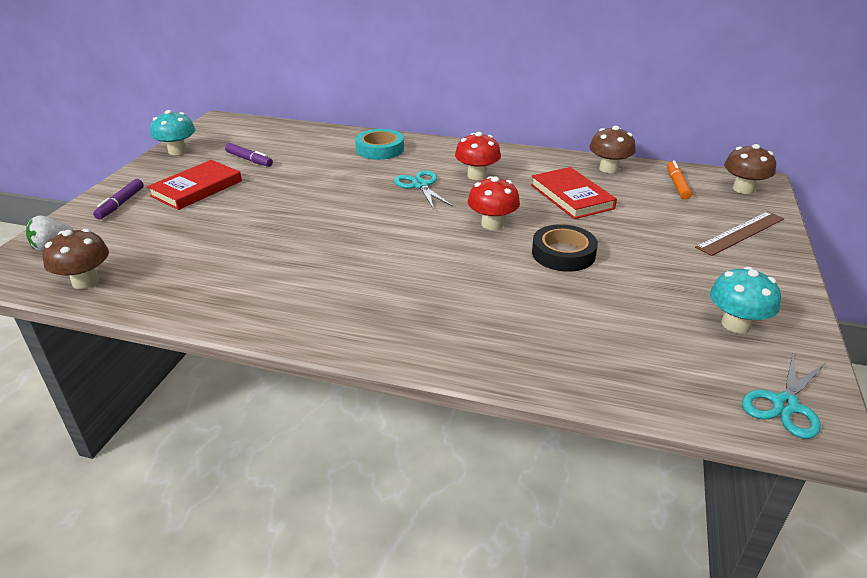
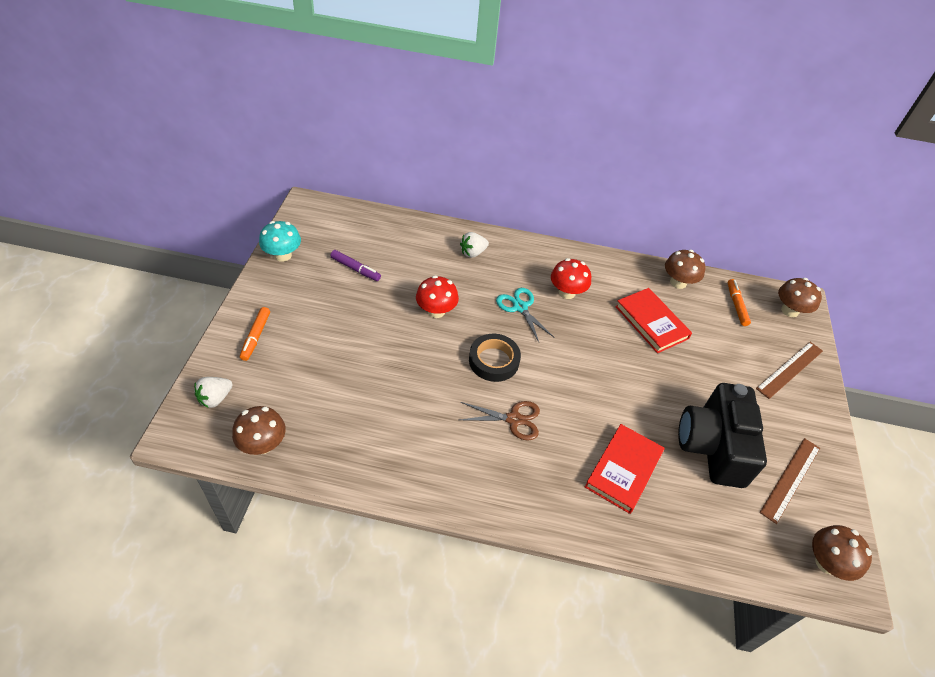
camera: 10 degrees left, 15 degrees up
(121, 204) = (256, 336): purple marker -> orange marker
(196, 188) = (319, 313): red book -> red book (623, 470)
(380, 149) = (473, 253): turquoise tape -> white strawberry
(386, 267) = (514, 419): none -> brown scissors
(492, 224) = (591, 361): red mushroom -> red mushroom (436, 311)
(563, 254) = (654, 398): black tape -> black tape (494, 361)
(633, 294) = (713, 446): none -> black camera
(736, 324) = (790, 479): turquoise mushroom -> brown ruler
(784, 405) = (826, 563): turquoise scissors -> brown mushroom

